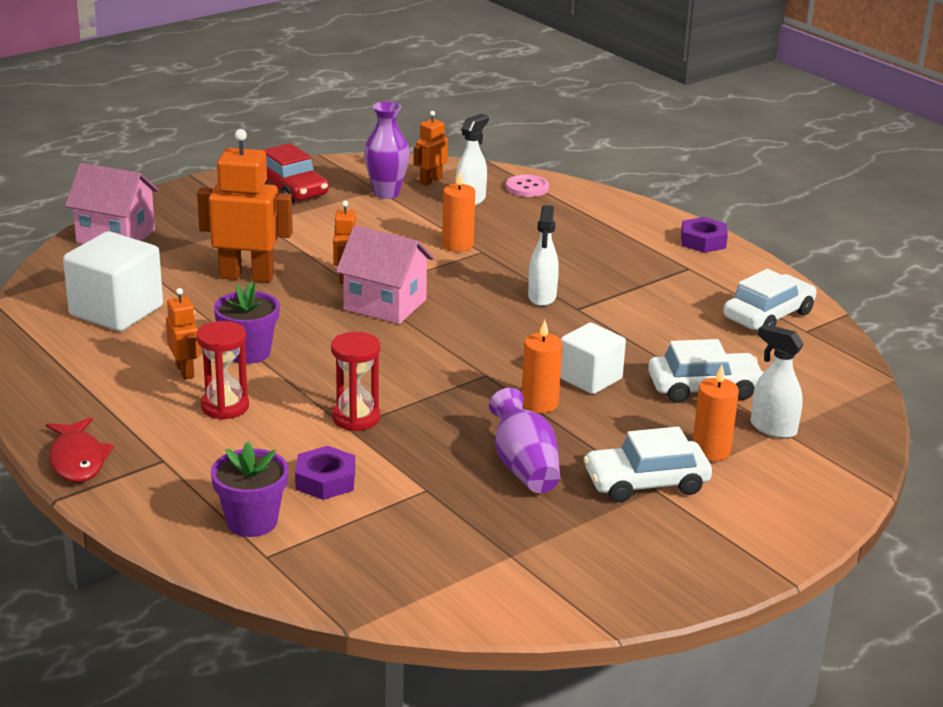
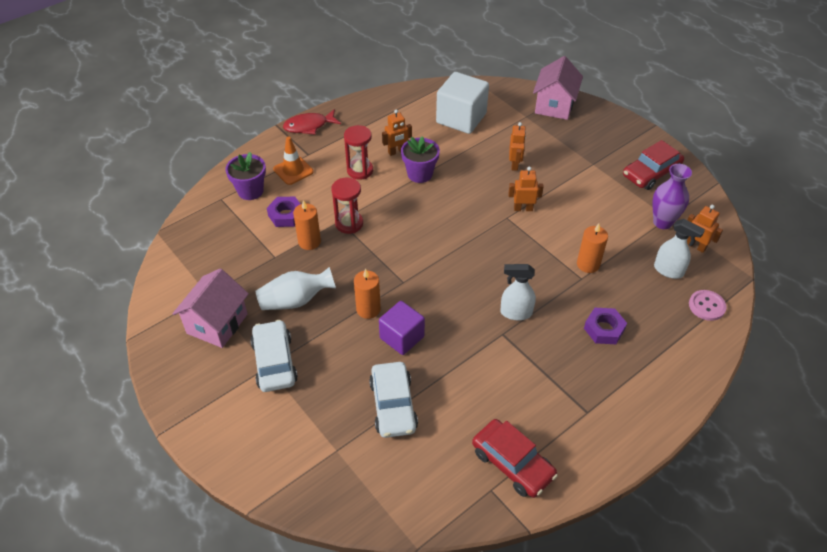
camera: 90 degrees right, 20 degrees up
(205, 475) = (293, 170): none -> orange traffic cone
(247, 276) = (515, 164): orange robot -> orange robot, size x0.54
(385, 304) = (489, 229): pink house -> pink house (217, 323)
(524, 466) = (295, 300): purple vase -> white vase
(590, 378) = (402, 337): white cube -> purple cube
(703, 241) = (642, 428): purple nut -> purple nut (604, 329)
(711, 451) = (310, 402): orange candle -> orange candle (309, 242)
(768, 315) = (512, 463): white car -> red car
(772, 428) = (339, 444): white spray bottle -> none

